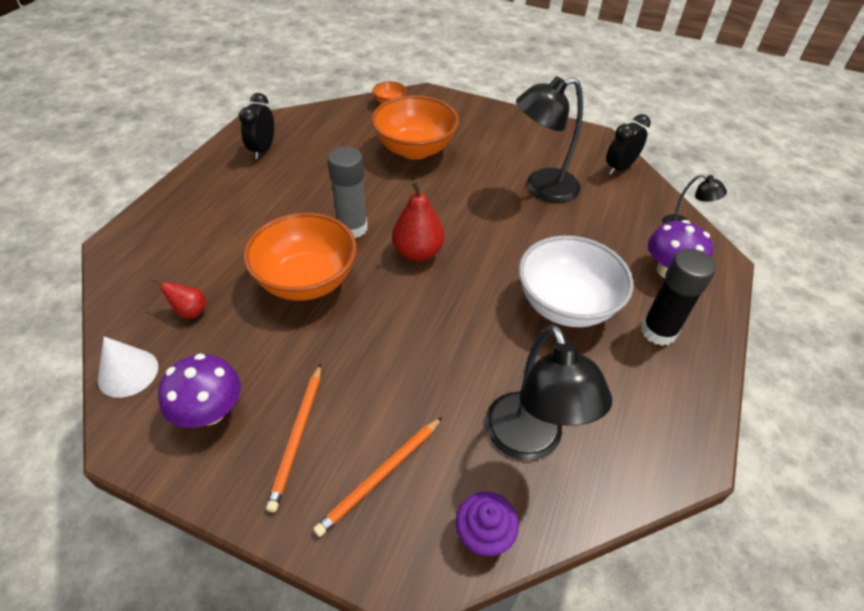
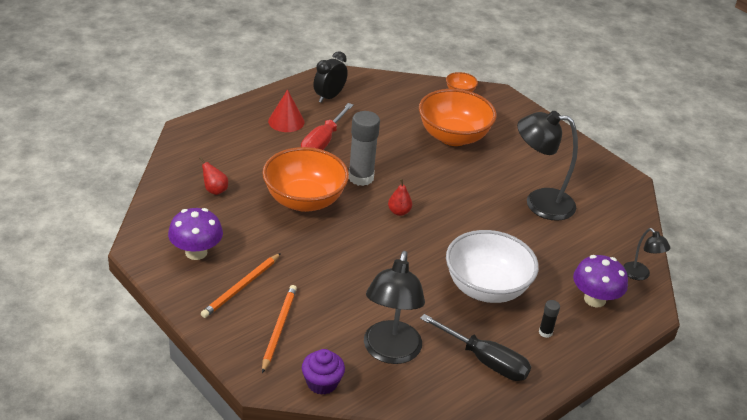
camera: 25 degrees right, 10 degrees down
(128, 373) = (158, 211): white cone -> none
(231, 193) = (286, 121): none -> red cone
(286, 203) = (322, 143): none -> red screwdriver
(380, 476) = (279, 328): orange pencil -> orange pencil turned 120 degrees clockwise
(418, 252) = (399, 212): red pear -> red pear, size x0.56
(619, 168) = (625, 212): black clock -> none
(633, 398) = (486, 361): none -> black screwdriver
(658, 331) = (545, 332): black glue stick -> black glue stick, size x0.47

